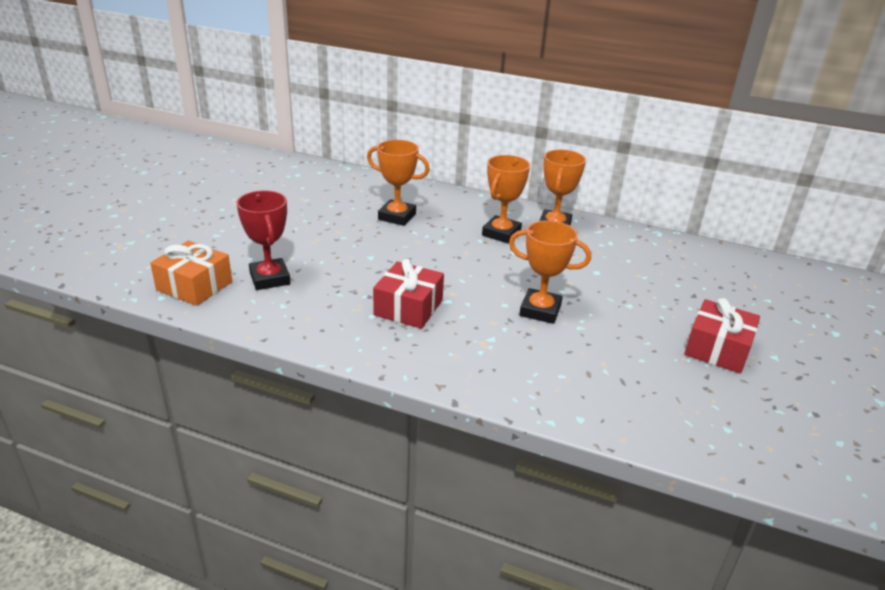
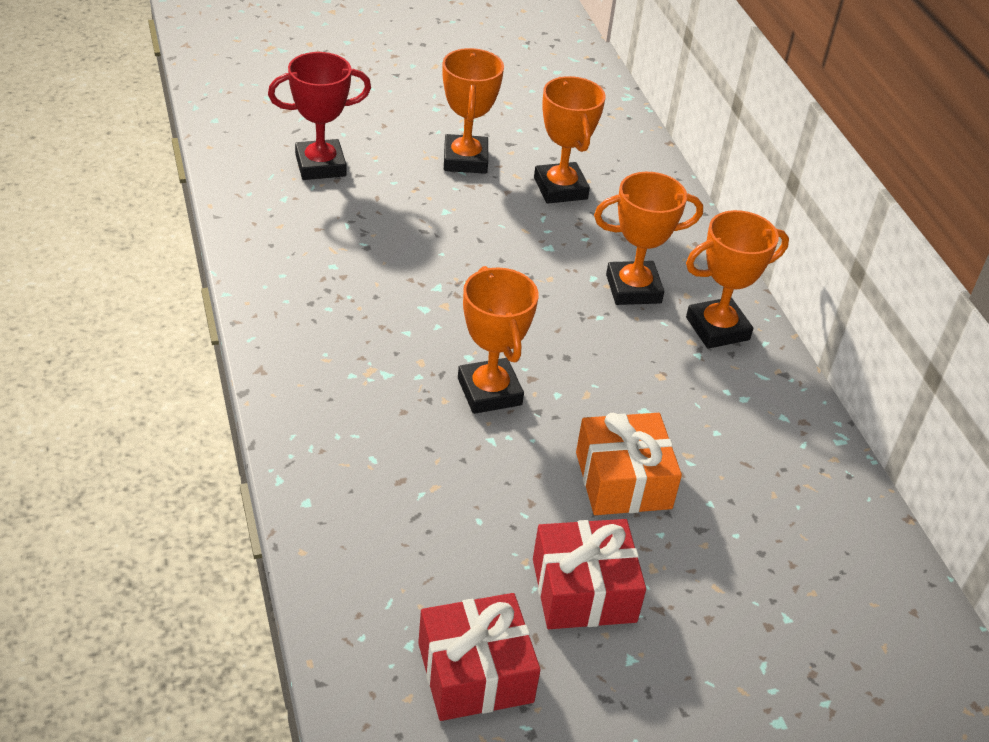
camera: 50 degrees right, 10 degrees up
(194, 286) = (254, 128): orange gift -> orange gift (623, 480)
(270, 278) = (320, 165): red trophy -> red trophy turned 45 degrees clockwise
(334, 231) = (465, 160): none -> orange trophy
(408, 308) = (376, 285): red gift -> red gift (475, 672)

